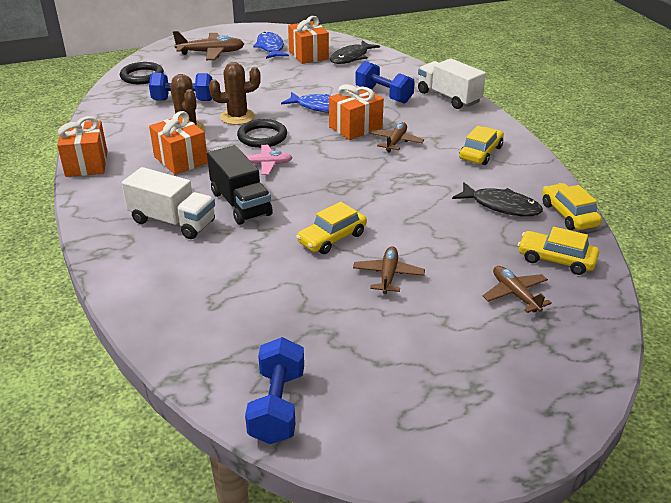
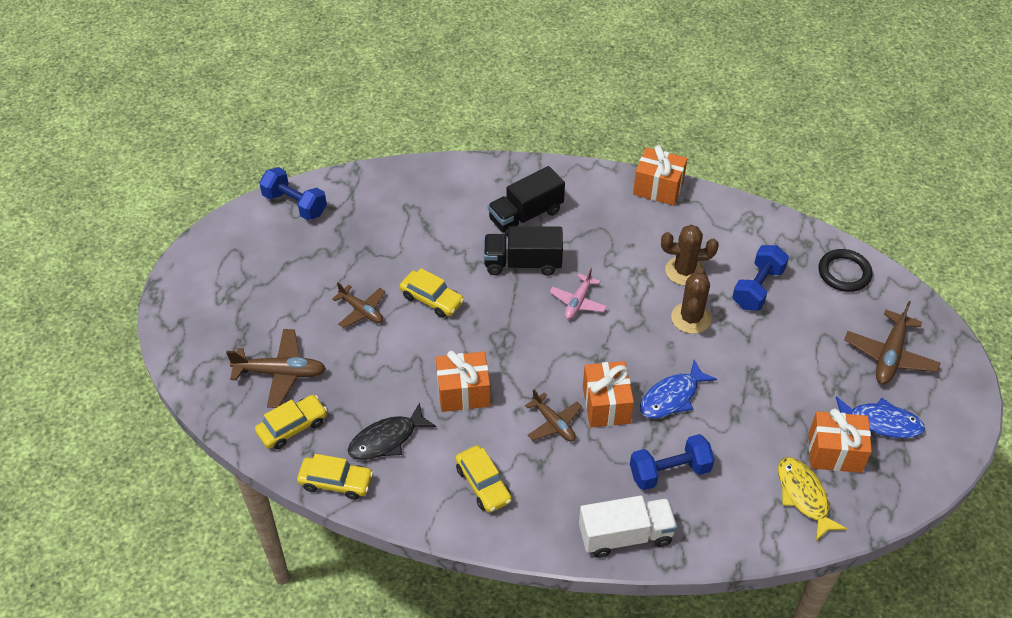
camera: 120 degrees right, 15 degrees up
(172, 222) = (525, 215): white truck -> black truck
(180, 160) = (625, 248): orange gift -> orange gift (463, 392)
(262, 137) = (634, 321): black ring -> none
(332, 238) = (432, 299): yellow car -> yellow car turned 135 degrees clockwise
(351, 57) = (803, 496): black fish -> yellow fish
(515, 294) = (280, 373): brown plane -> brown plane, size x1.52

